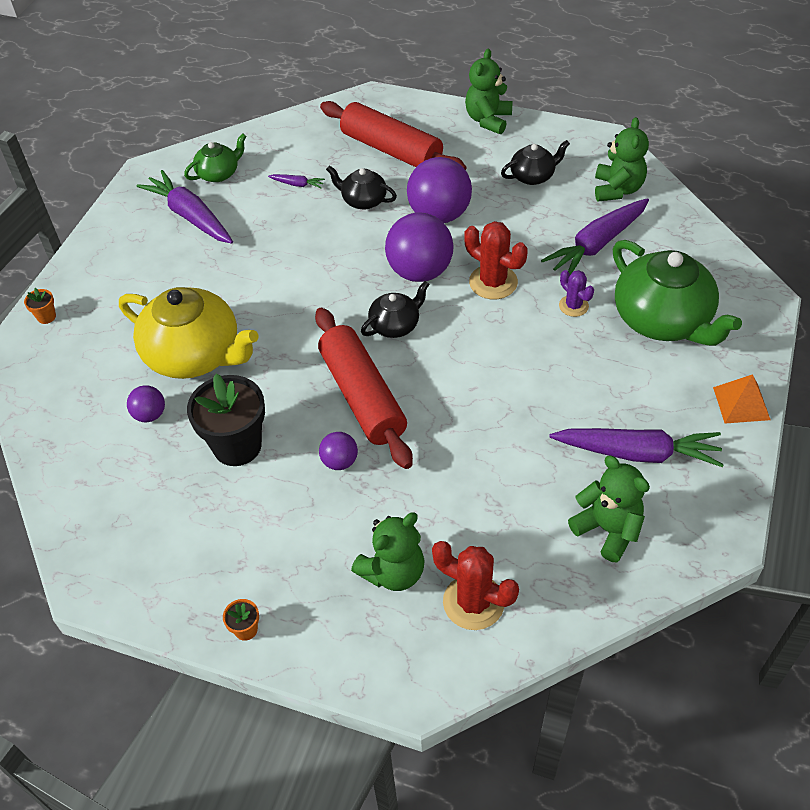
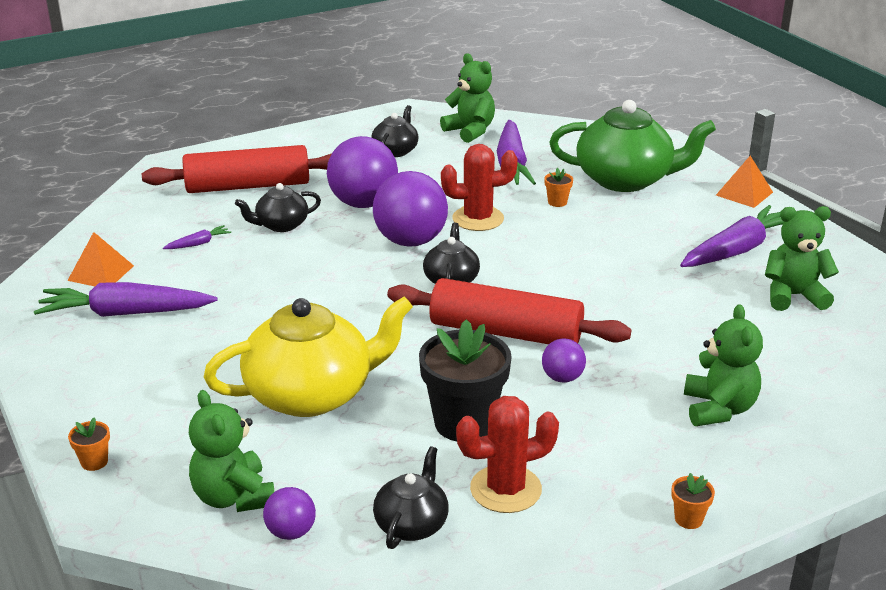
camera: 50 degrees left, 20 degrees down
(115, 490) = (412, 524): none -> black teapot
(150, 415) = (345, 456): purple ball -> purple ball (291, 532)
(219, 173) = (101, 273): green teapot -> orange pyramid
(473, 602) = (795, 386): red cactus -> red cactus (505, 489)
(488, 120) = (299, 136): green teddy bear -> green teddy bear (234, 497)
(573, 306) = (557, 202): purple cactus -> orange flower pot

